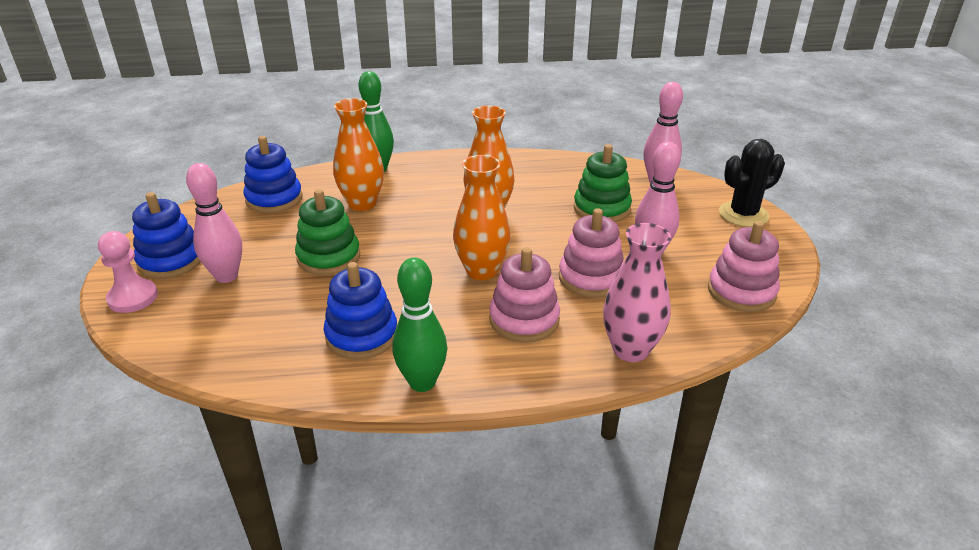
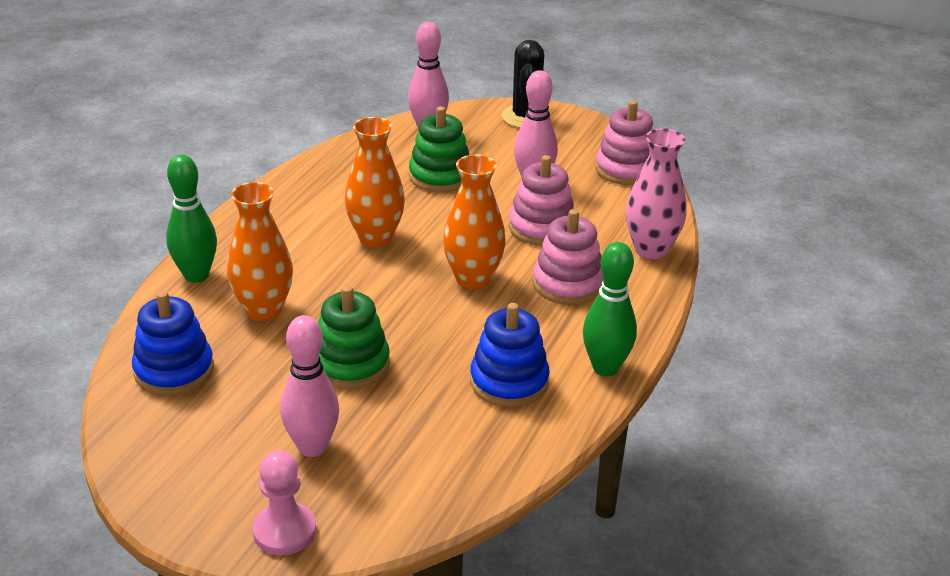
camera: 60 degrees left, 0 degrees up
(171, 261) = (231, 485): blue stacking toy -> none

